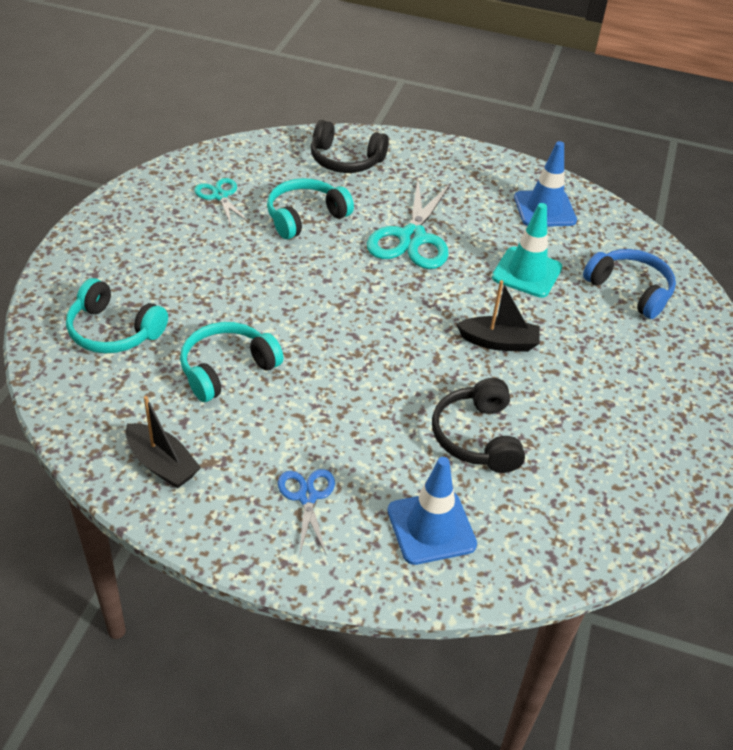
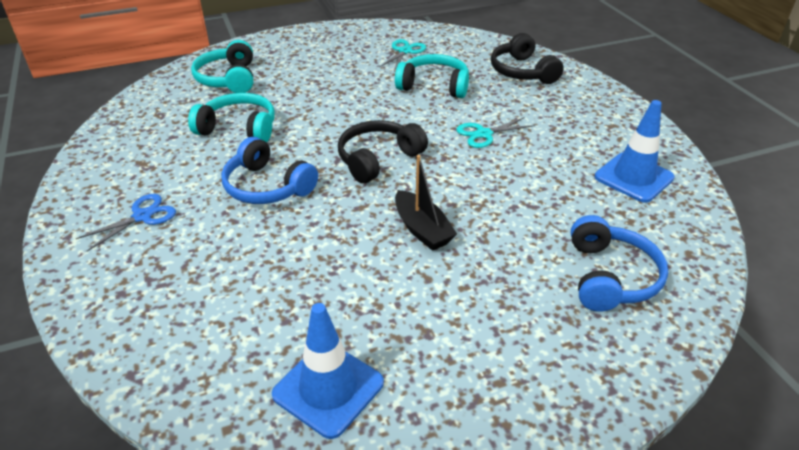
camera: 55 degrees right, 5 degrees down
(162, 464) = (124, 147): black boat -> none
(348, 397) = (267, 187): none -> blue headphones
(412, 238) = (484, 134): turquoise scissors -> turquoise scissors, size x0.55
(431, 527) = (158, 292): blue traffic cone -> blue traffic cone (328, 388)
(476, 437) = (290, 269): black headphones -> black headphones (378, 159)
(527, 272) = (534, 205): turquoise traffic cone -> none

